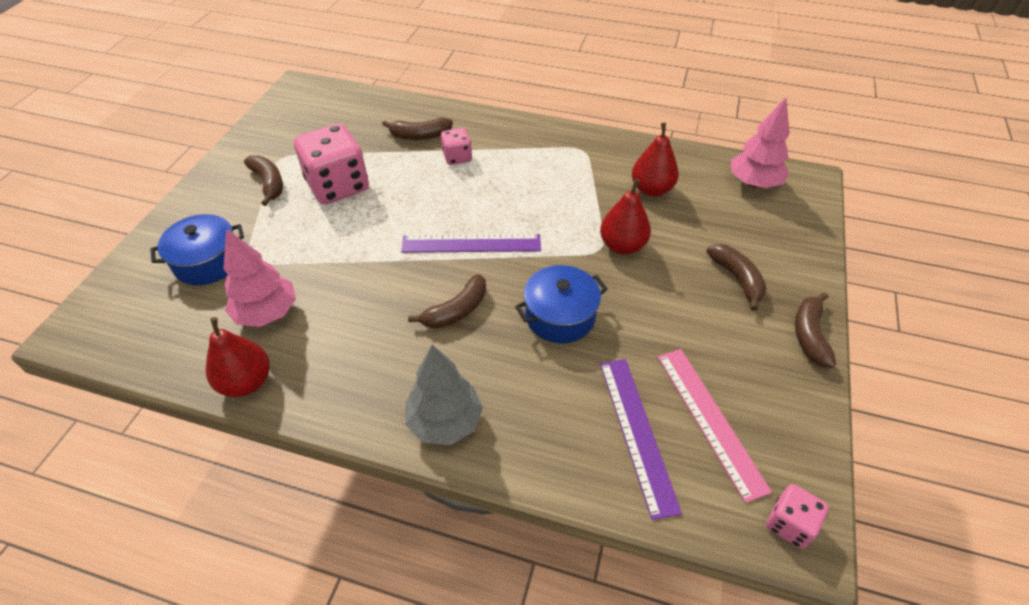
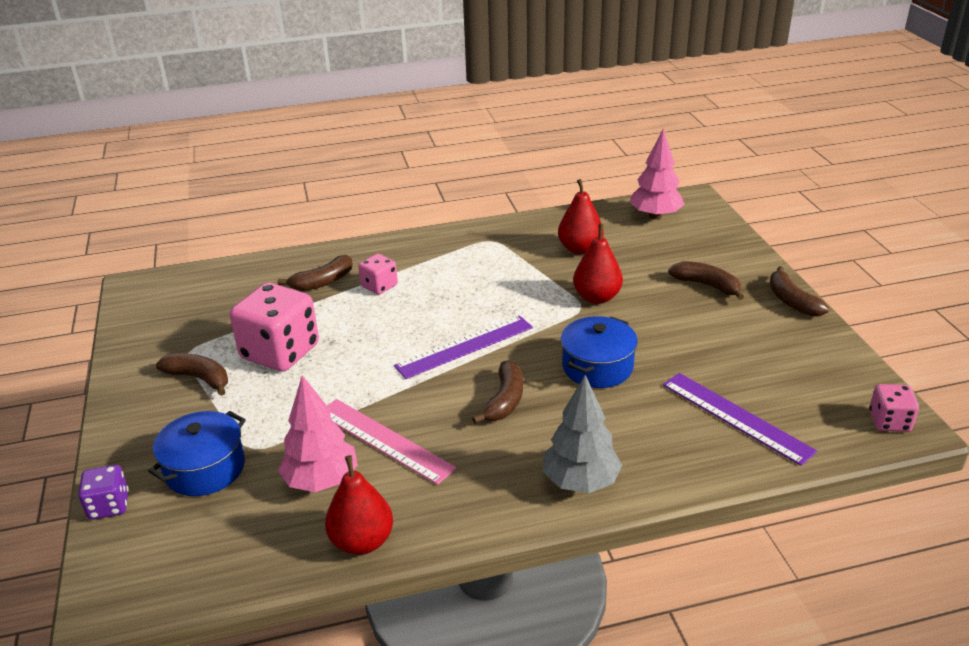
camera: 30 degrees left, 15 degrees down
(131, 261) = (109, 506): none -> purple dice
(710, 420) = (777, 384): pink ruler -> pink ruler (384, 440)

